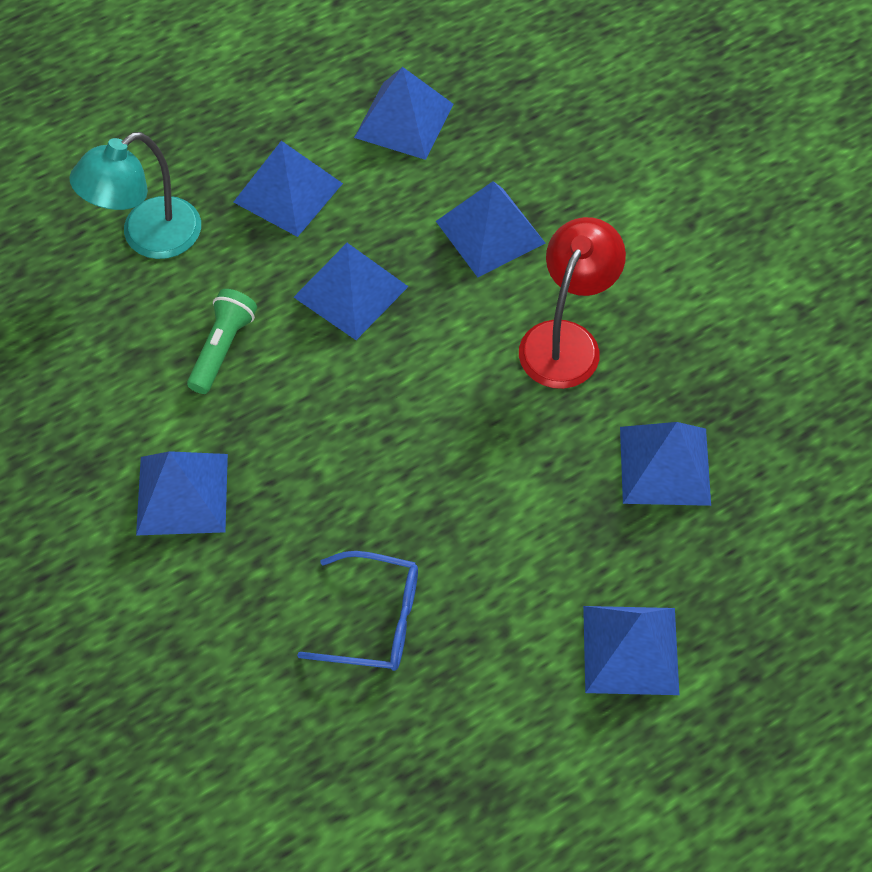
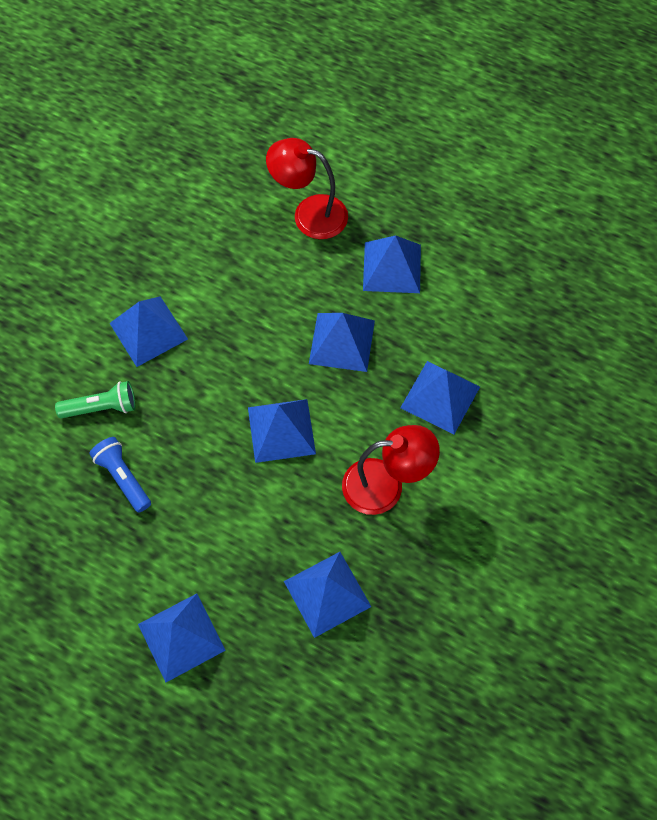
camera: 60 degrees right, 5 degrees up
(148, 238) = (309, 214): turquoise lamp -> red lamp
(222, 348) = (257, 296): green flashlight -> green flashlight (101, 407)
(374, 620) = (123, 478): blue glasses -> blue flashlight
(404, 120) = (493, 301): blue pyramid -> blue pyramid (281, 430)

